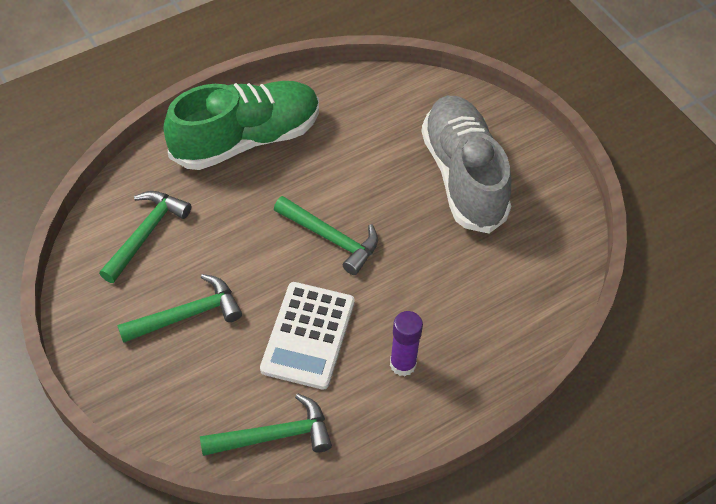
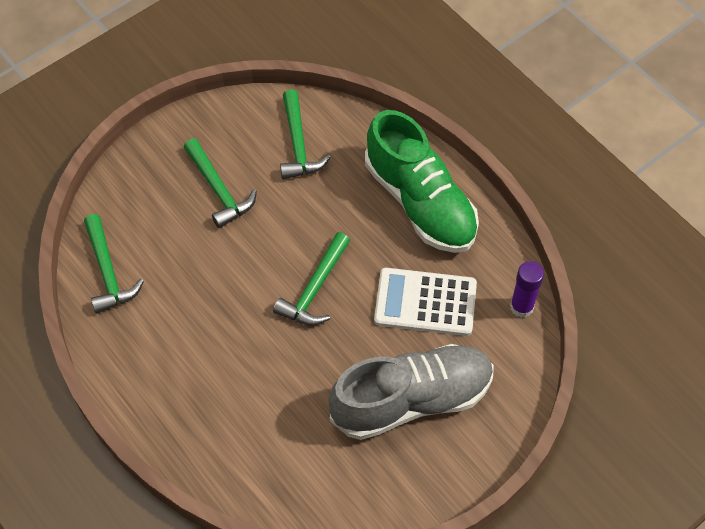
camera: 85 degrees right, 5 degrees up
(146, 234) = (298, 144): green hammer -> green hammer turned 60 degrees clockwise
(308, 335) = (207, 283): white calculator -> white calculator (425, 302)
(403, 364) = (184, 363): purple glue stick -> purple glue stick (521, 307)

